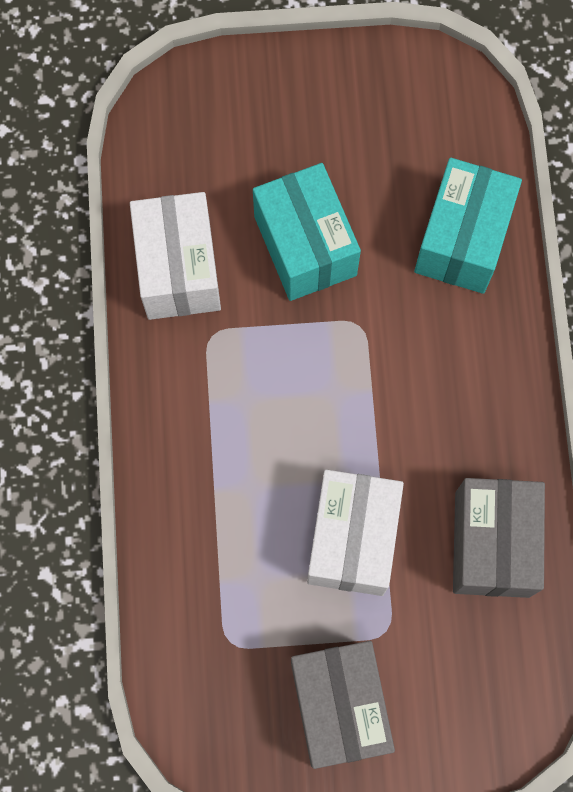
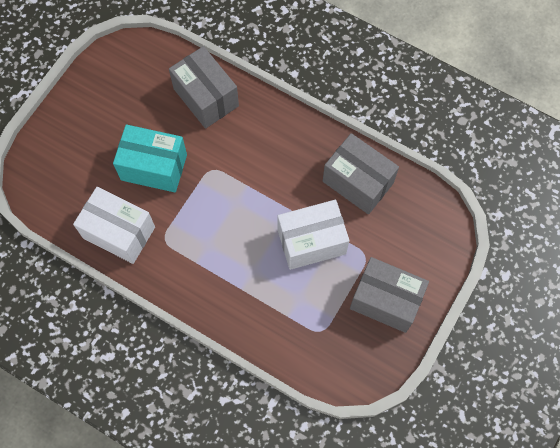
camera: 55 degrees left, 5 degrees down
(352, 539) = (311, 241): white box -> white box turned 60 degrees counterclockwise
(462, 239) = (206, 97): turquoise box -> grey box

